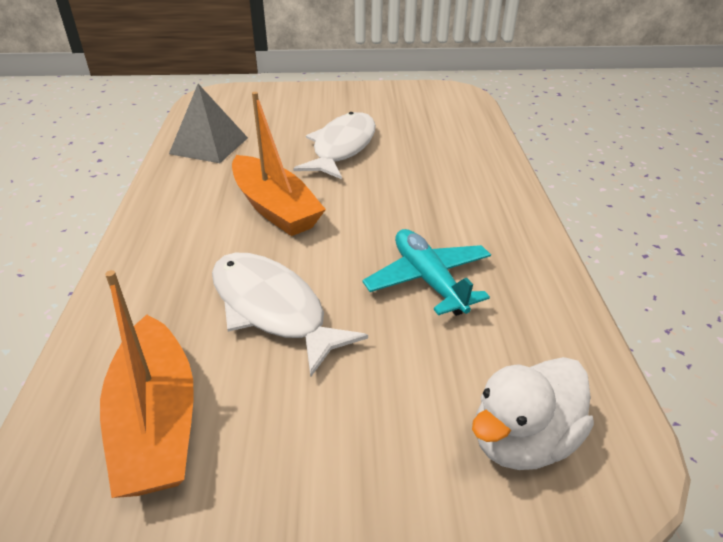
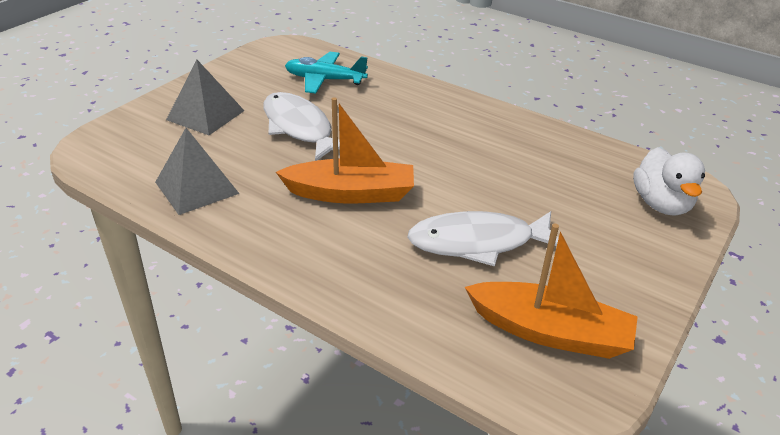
camera: 55 degrees left, 0 degrees up
(307, 109) = (205, 115): none -> grey pyramid
(428, 280) = (509, 170): turquoise plane -> turquoise plane (324, 80)

